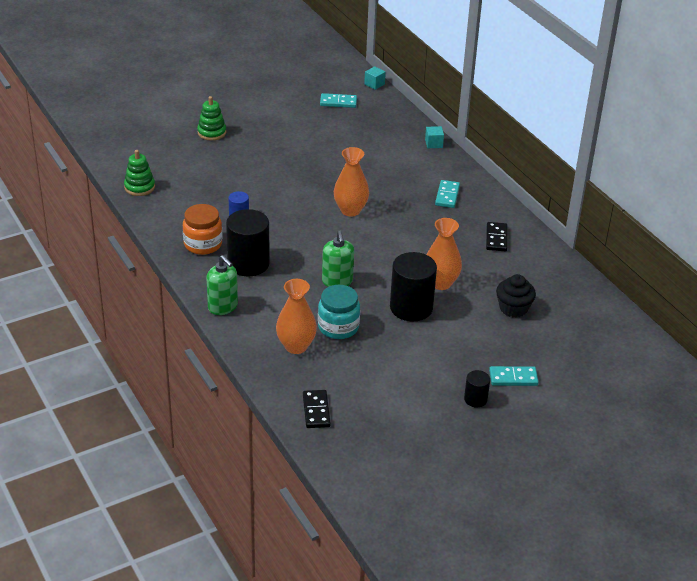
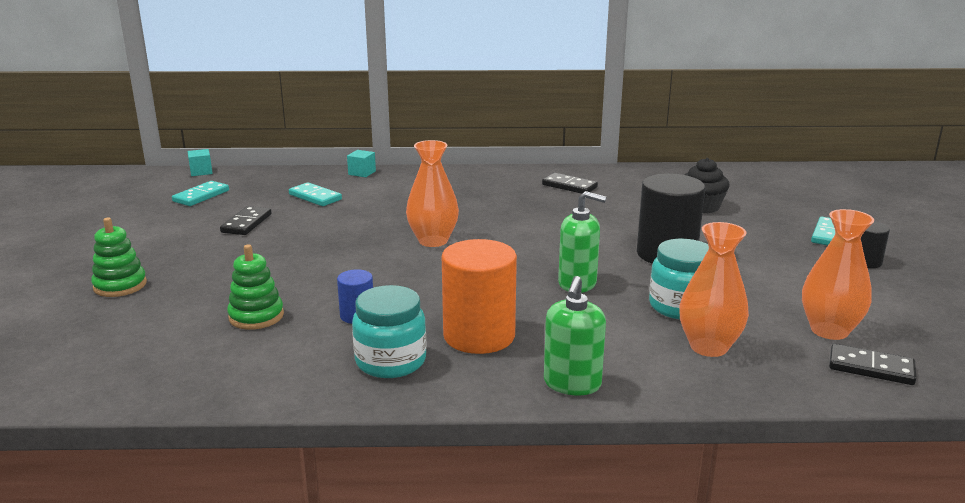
camera: 60 degrees left, 15 degrees down
(139, 187) = (159, 382): green stacking toy -> green stacking toy (256, 316)
(203, 244) = (391, 361): orange jar -> turquoise jar
(223, 307) = (572, 384): green soap dispenser -> green soap dispenser turned 120 degrees clockwise
(248, 263) = (479, 336): black cylinder -> orange cylinder
(315, 135) = (246, 223): none -> black domino
(440, 283) = (629, 228): orange vase -> orange vase (829, 330)
(447, 196) = (466, 189): turquoise domino -> turquoise domino (315, 197)

